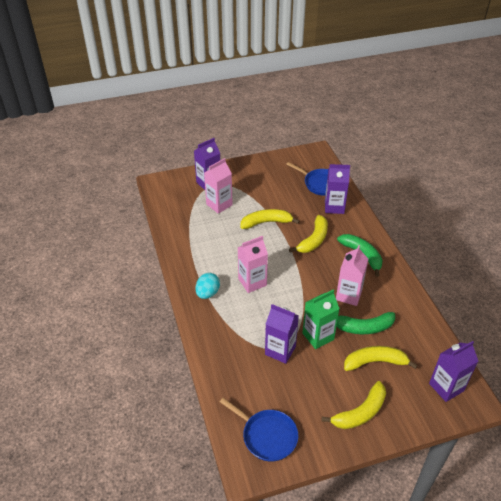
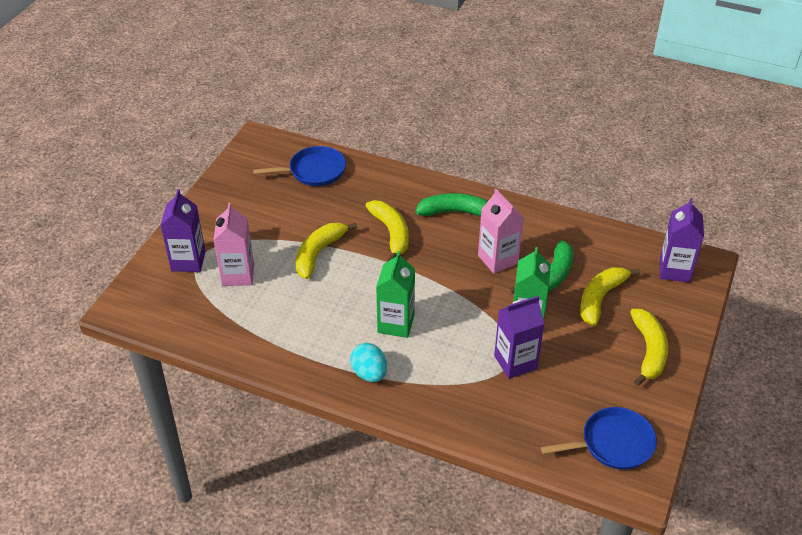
camera: 50 degrees left, 0 degrees up
(252, 282) = (396, 324): pink carton -> green carton
(334, 207) = (362, 185): purple carton -> none

